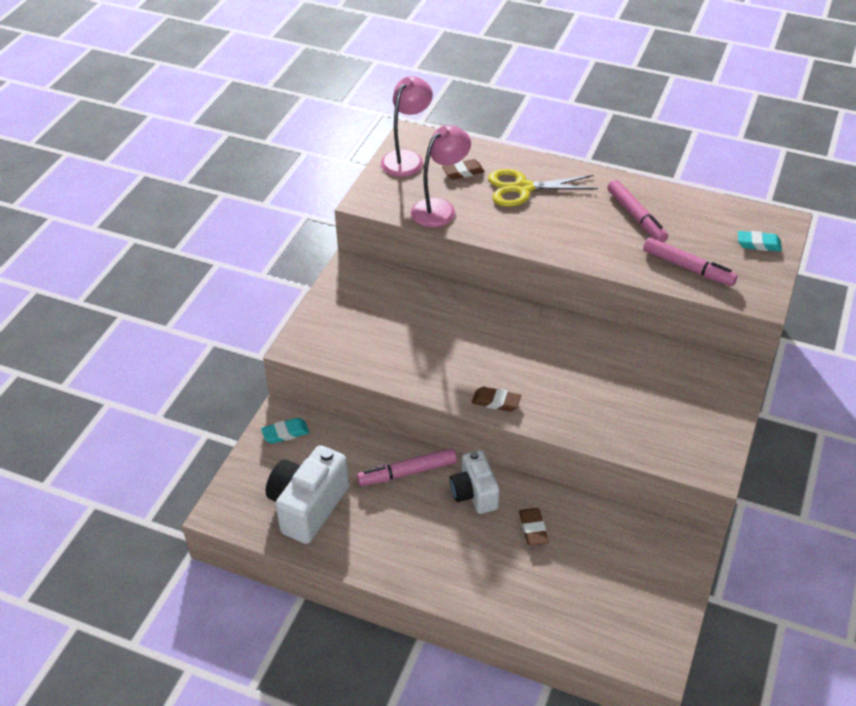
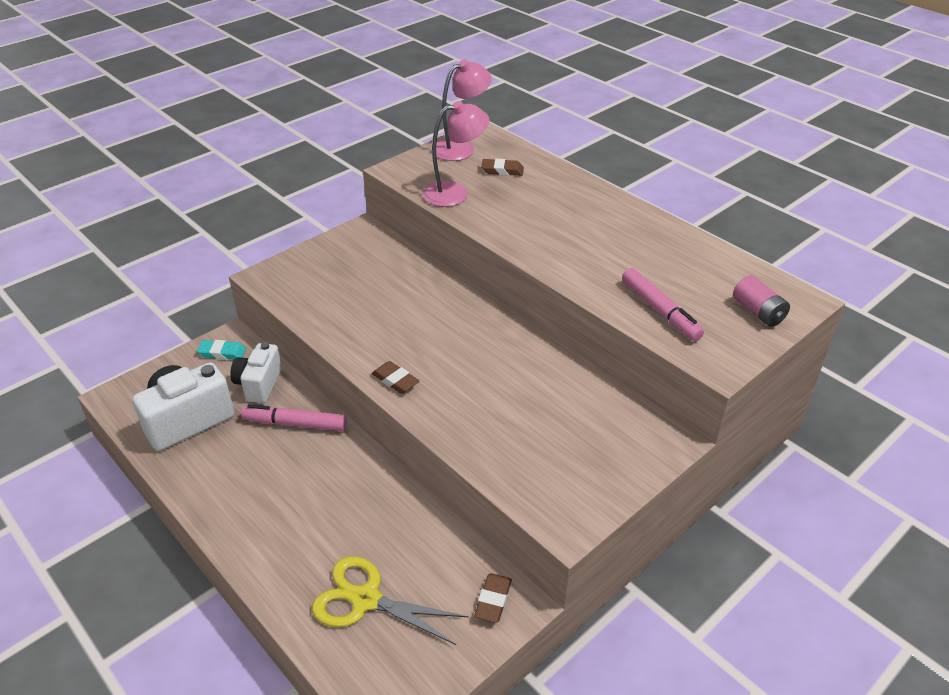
camera: 25 degrees right, 5 degrees down
(474, 493) = (339, 465): white camera -> white camera (259, 384)
(523, 188) = (547, 197): yellow scissors -> yellow scissors (365, 600)
(533, 529) = (367, 521): brown eraser -> brown eraser (493, 600)
(636, 217) = (641, 251): pink marker -> none
(758, 244) = (758, 312): turquoise eraser -> pink battery

